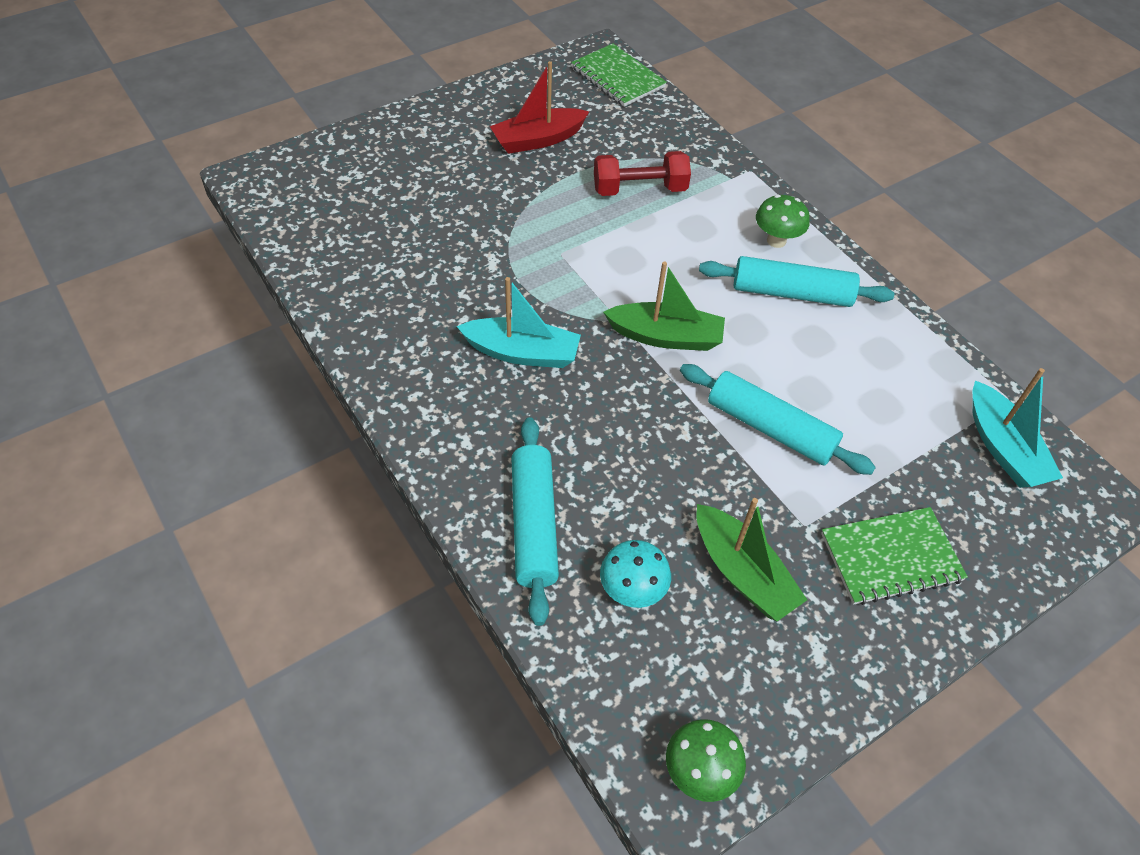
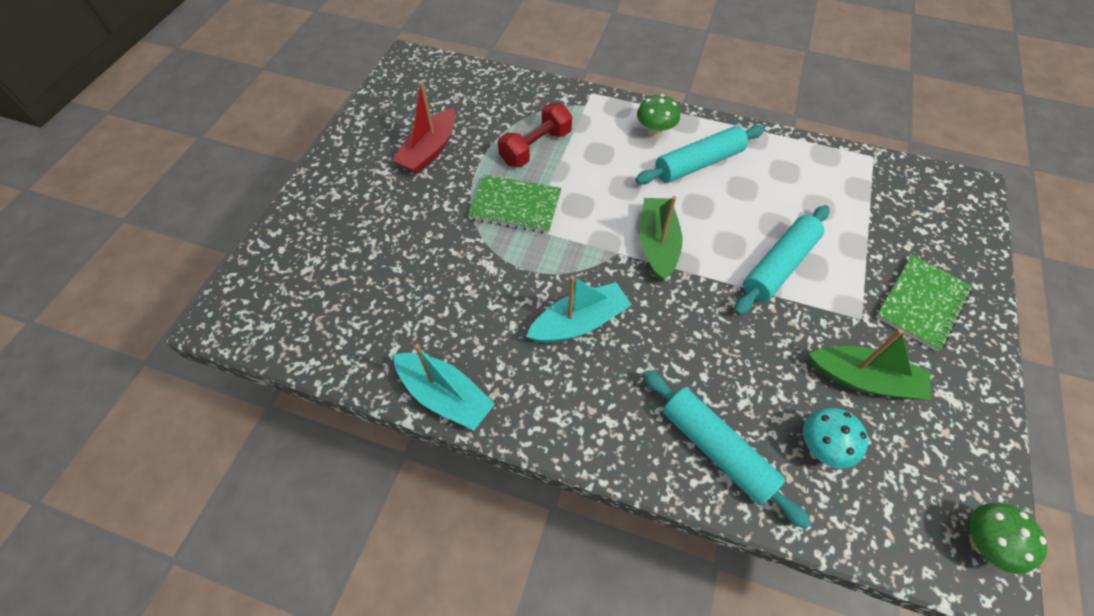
camera: 35 degrees left, 5 degrees up
(618, 77) = (440, 73): green notebook -> green notebook (515, 206)
(666, 336) = (657, 245): green boat -> green boat turned 60 degrees counterclockwise
(770, 428) = (778, 266): turquoise rolling pin -> turquoise rolling pin turned 45 degrees counterclockwise
(1003, 448) = (901, 189): turquoise boat -> turquoise boat (445, 396)

